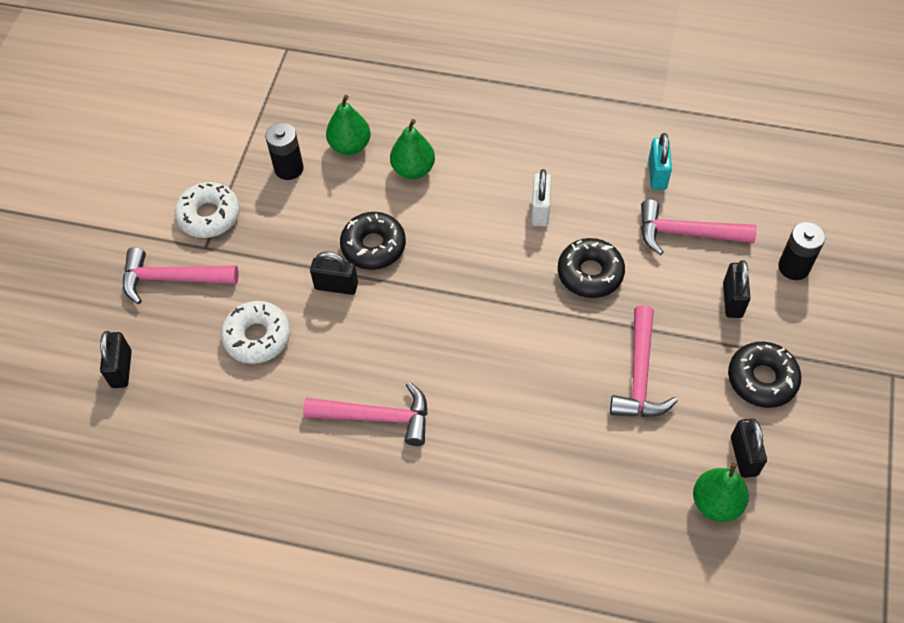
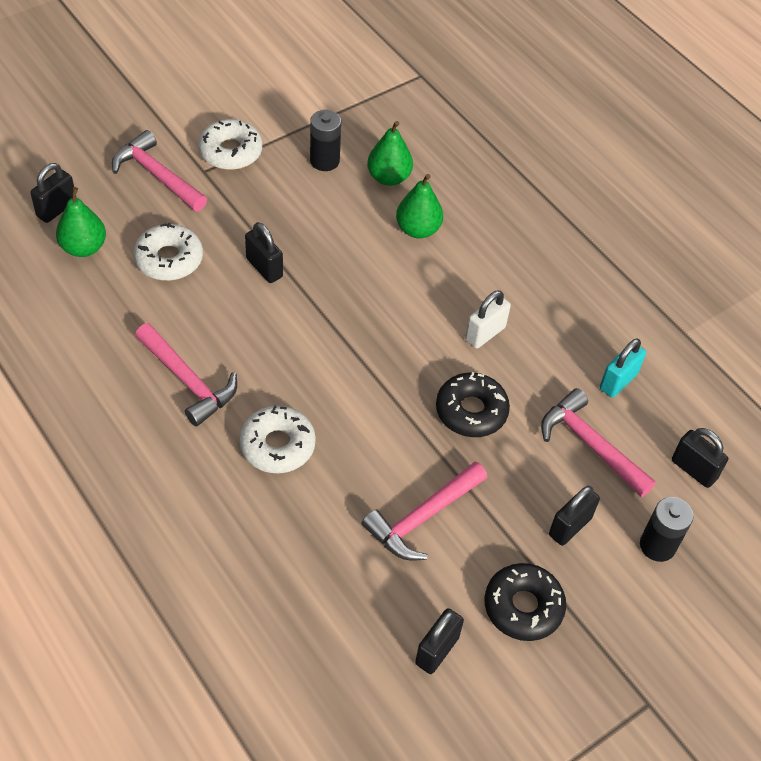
camera: 35 degrees right, 5 degrees down
(373, 246) = (324, 261): black donut -> none
(492, 409) = (277, 445): none -> white donut
(716, 503) = (372, 664): green pear -> green pear (84, 247)
(762, 198) = (693, 470): none -> black padlock

